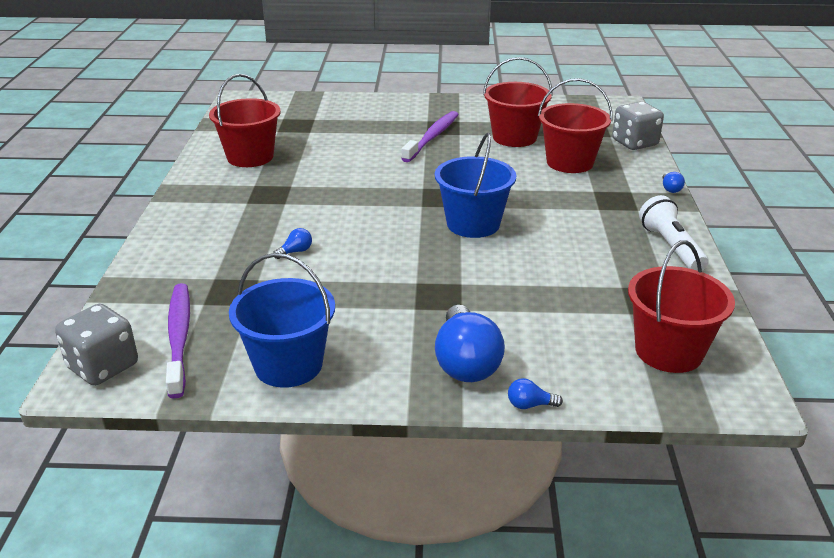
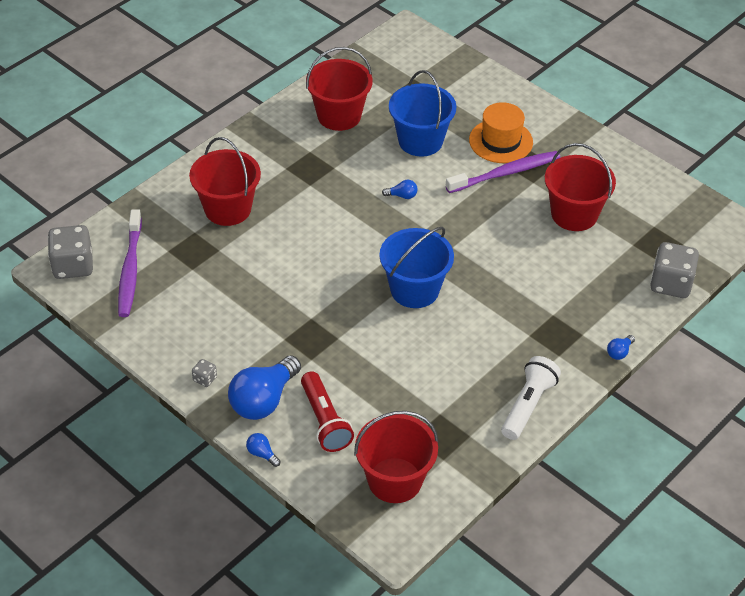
camera: 40 degrees right, 15 degrees up
(179, 337) = (130, 270): purple toothbrush -> purple toothbrush turned 150 degrees clockwise
(288, 365) = (166, 332): blue bucket -> blue bucket (420, 141)
(295, 251) = (266, 239): blue light bulb -> blue light bulb (402, 196)
(383, 379) = (205, 379): none -> grey dice
(401, 124) = (500, 141): none -> orange hat
(543, 345) = (324, 421): none -> red flashlight
(569, 162) = (579, 272): red bucket -> red bucket (227, 209)

